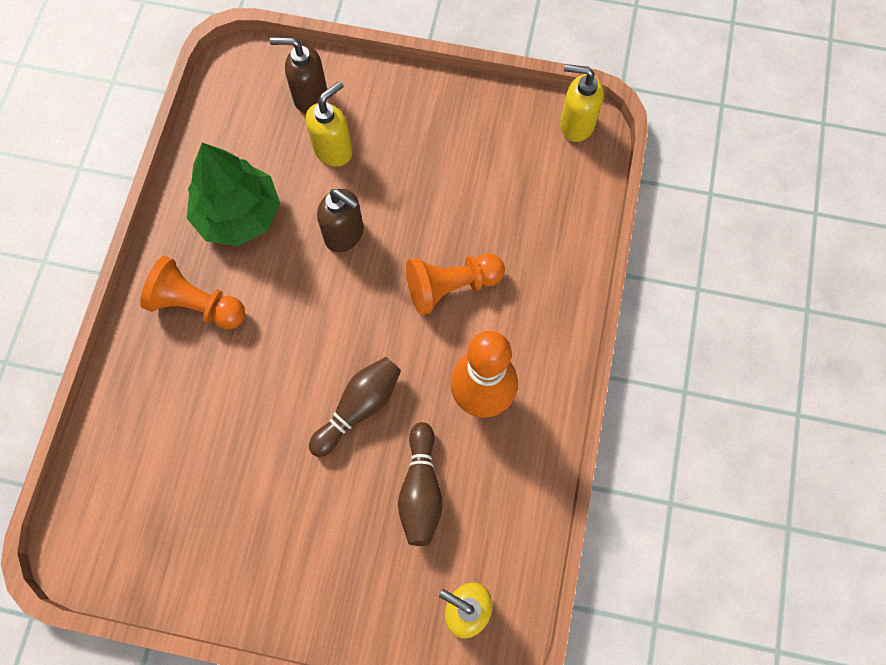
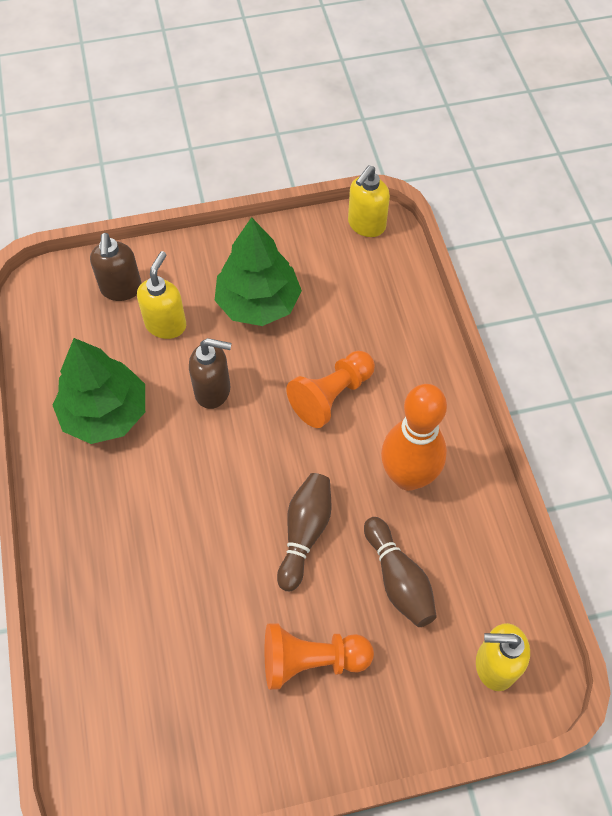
camera: 25 degrees left, 10 degrees down
(196, 305) = (105, 508): orange pawn -> orange pawn (311, 660)
(310, 97) = (121, 289): brown soap dispenser -> brown soap dispenser turned 75 degrees counterclockwise
(429, 164) = (258, 303): none -> green tree
(576, 124) = (366, 225): yellow soap dispenser -> yellow soap dispenser turned 45 degrees counterclockwise

